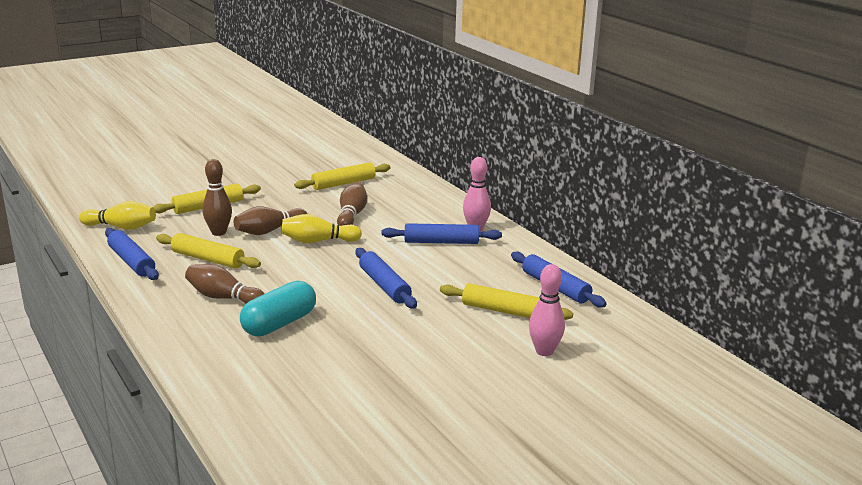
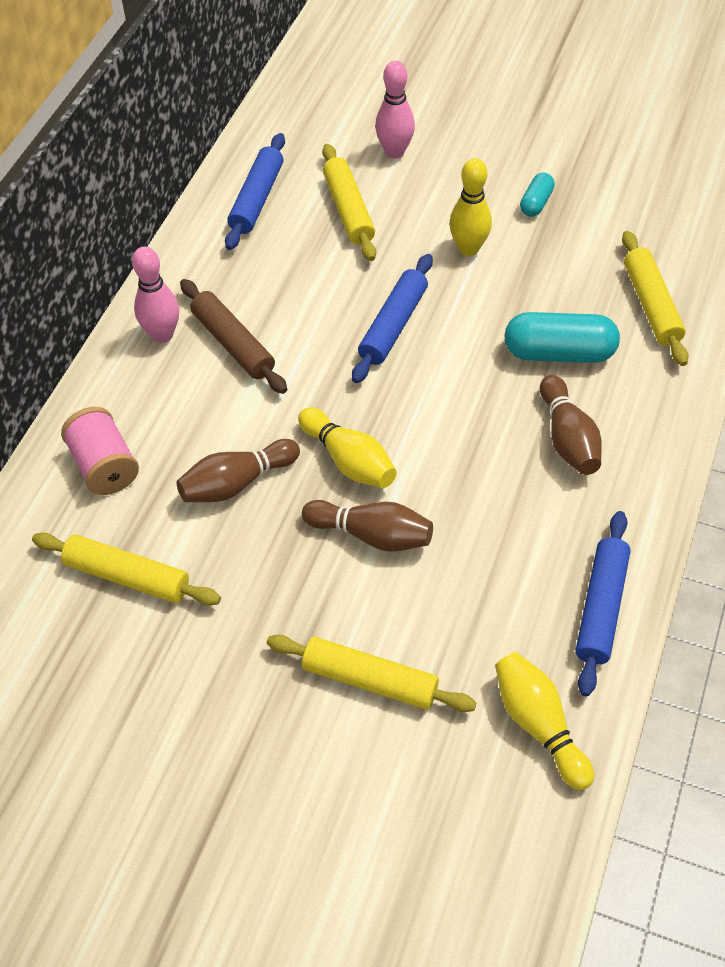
camera: 125 degrees left, 30 degrees up
(208, 259) = (509, 532): yellow rolling pin -> yellow rolling pin (651, 305)
(219, 232) = (432, 588): brown bowling pin -> none
(408, 335) = (468, 248): none -> yellow bowling pin
(410, 195) = (104, 466): none -> pink spool
(413, 381) = (536, 203): none -> turquoise capsule
(441, 242) = (233, 344): blue rolling pin -> brown rolling pin

